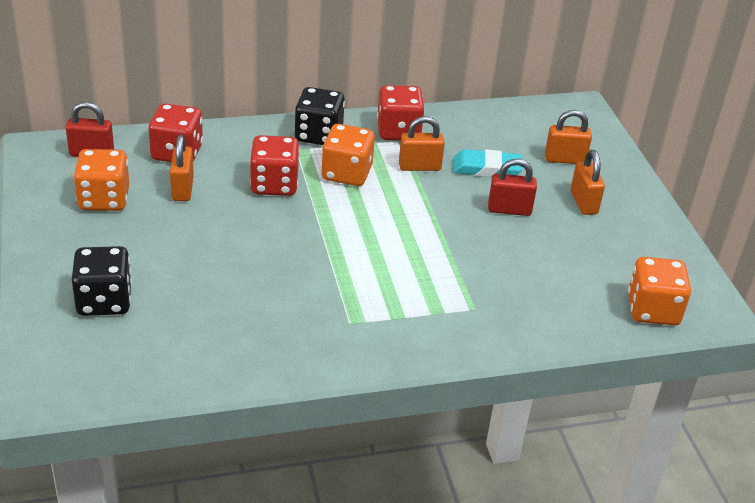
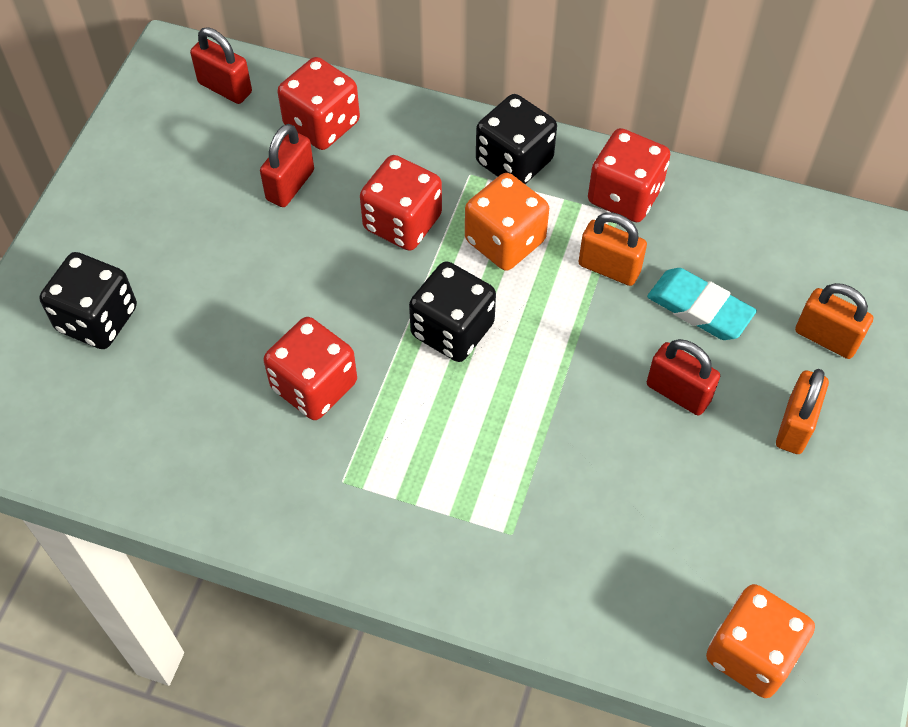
camera: 35 degrees right, 20 degrees up
(104, 199) = (193, 165): orange dice -> none
(182, 189) = (290, 185): orange padlock -> red padlock
(289, 282) = (314, 386): none -> red dice
(352, 225) = (452, 330): none -> black dice

